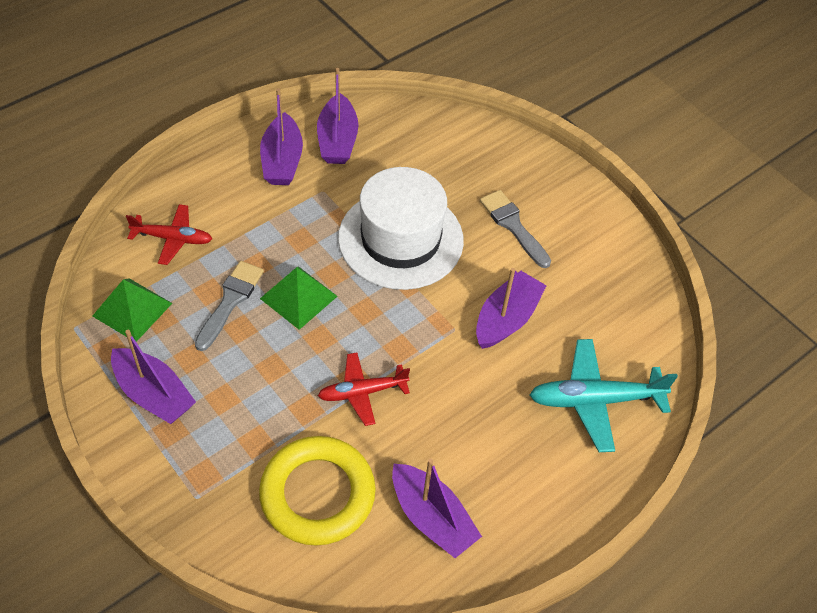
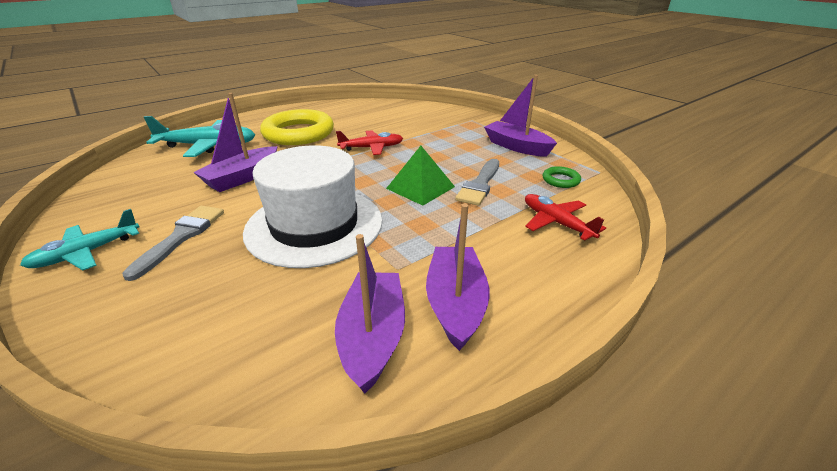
camera: 175 degrees left, 20 degrees down
(132, 309) = (560, 180): green pyramid -> green ring
(172, 238) = (556, 223): red plane -> red plane turned 45 degrees clockwise
(317, 494) = (403, 120): yellow ring -> yellow ring (298, 133)
(432, 518) = (340, 115): purple boat -> none
(513, 226) = (181, 237): grey brush -> grey brush turned 135 degrees counterclockwise
(578, 210) = (87, 253): none -> turquoise plane

